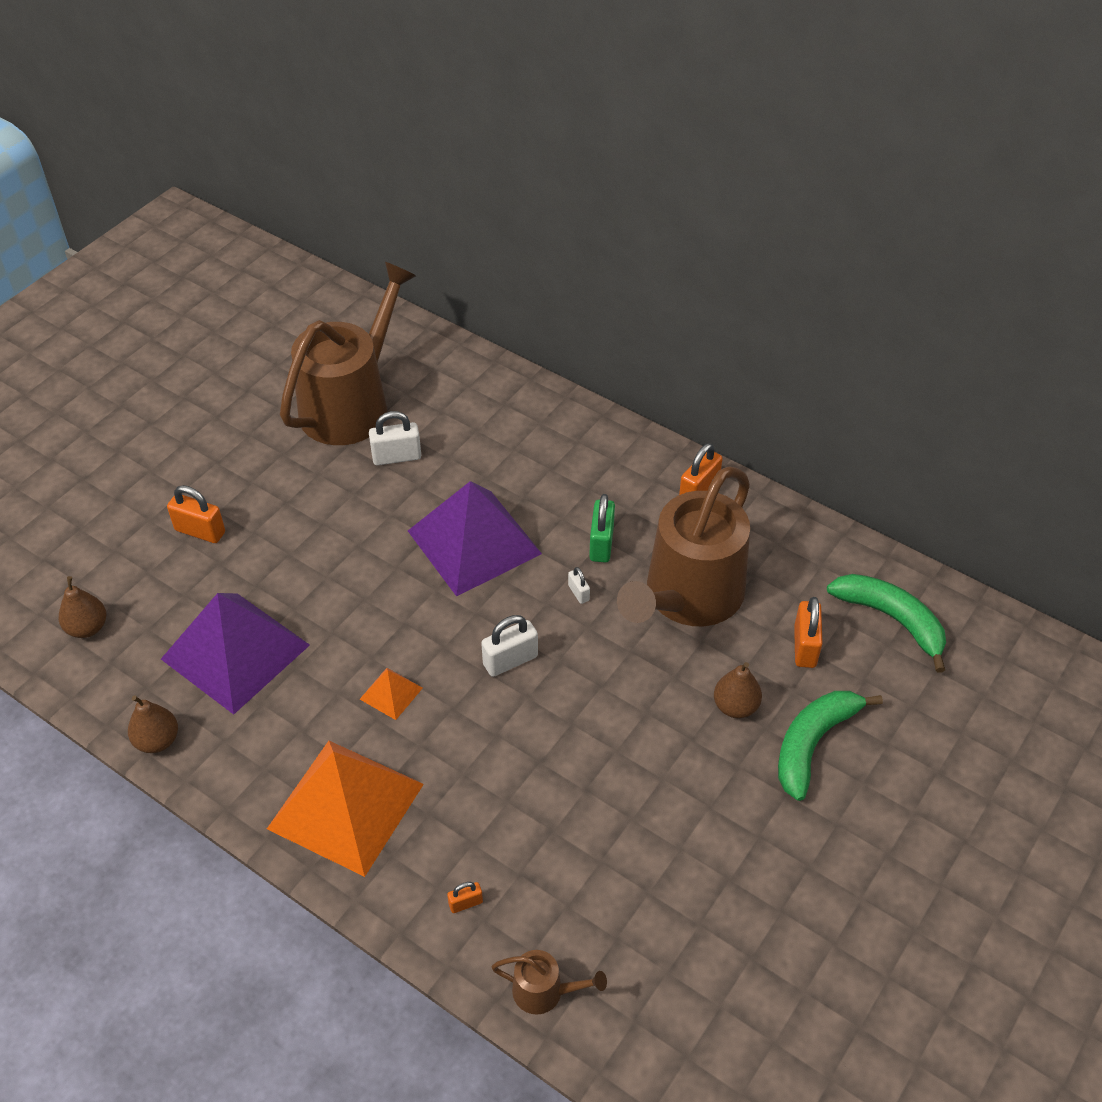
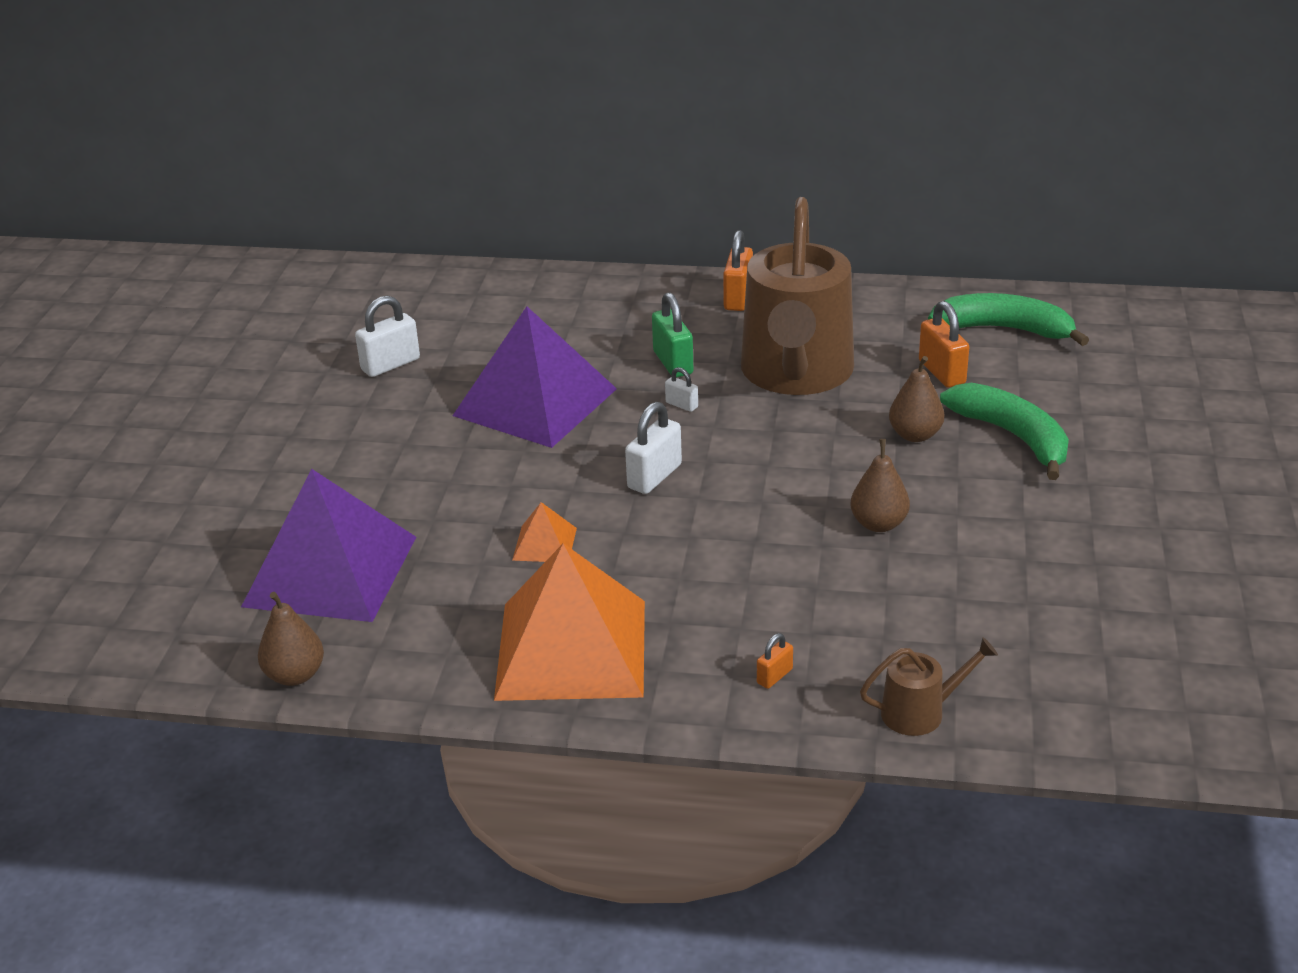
camera: 25 degrees left, 15 degrees down
(87, 628) = (123, 611): brown pear -> brown pear (879, 524)
(200, 531) = (202, 489): orange padlock -> none
(351, 404) = (302, 340): brown watering can -> none
(812, 744) = (1013, 436): green banana -> green banana turned 135 degrees clockwise

